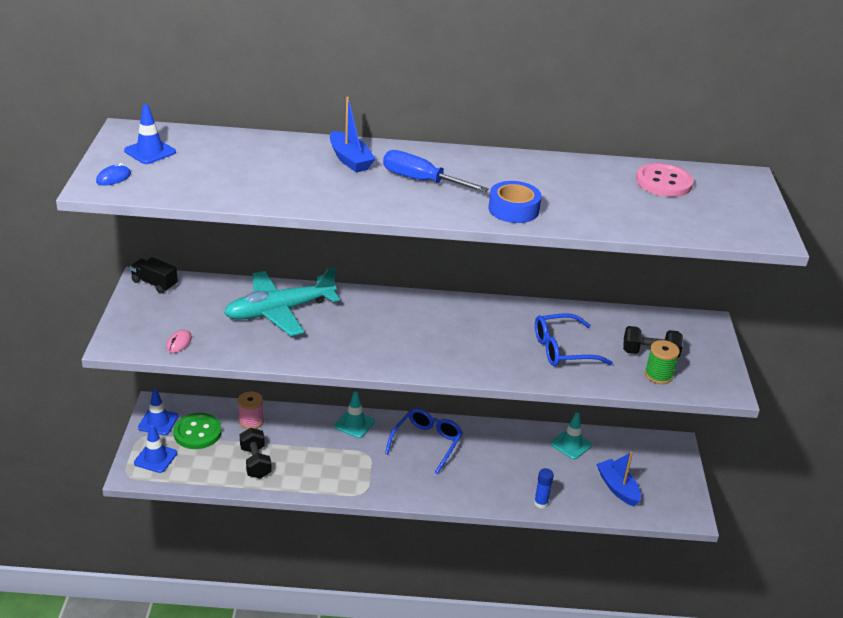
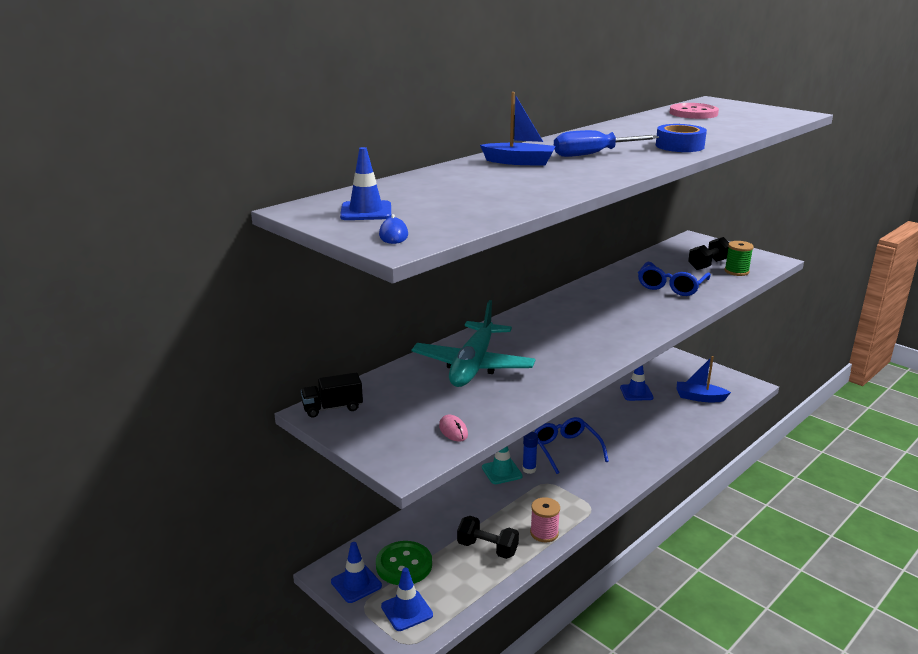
camera: 45 degrees left, 10 degrees down
(251, 421) = (429, 525): pink spool -> pink spool (544, 533)
(541, 503) = (685, 434): blue glue stick -> blue glue stick (529, 469)
(571, 444) = (636, 393): turquoise traffic cone -> blue traffic cone

